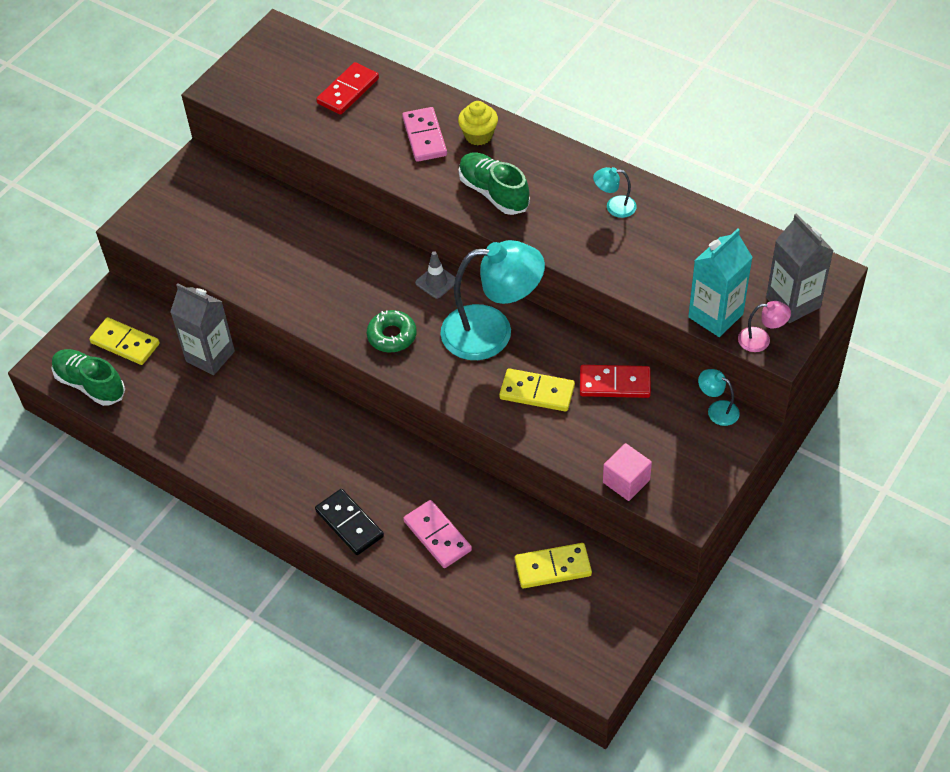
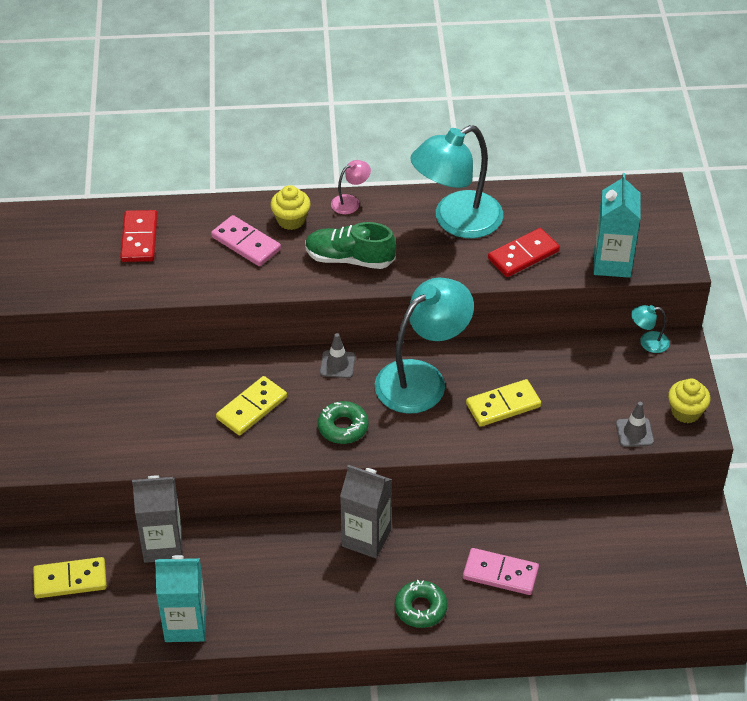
camera: 40 degrees left, 5 degrees down
(90, 384) = (71, 634): green shoe -> none
(171, 427) = (185, 625): none -> turquoise carton
(349, 523) = (420, 608): black domino -> green donut
(553, 568) = (611, 542): yellow domino -> yellow domino (252, 408)
(614, 206) = (456, 221): turquoise lamp -> turquoise lamp, size x2.36
(615, 383) = (555, 365): red domino -> red domino (523, 255)
(626, 481) = (634, 433): pink cube -> grey traffic cone
(690, 490) = (686, 412): none -> yellow cupcake
(761, 340) = (661, 263): pink lamp -> pink lamp (350, 202)
(793, 302) = (656, 224): grey carton -> grey carton (366, 538)

